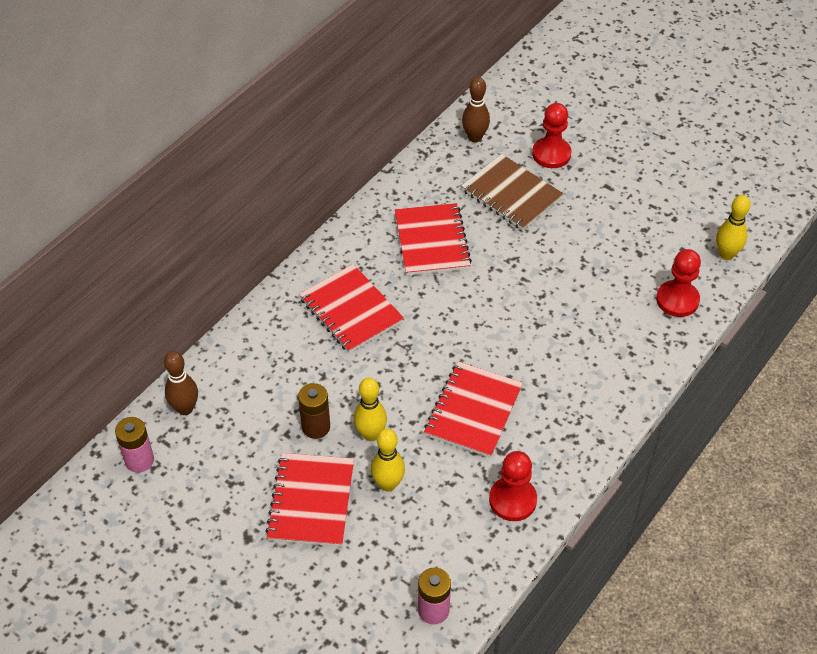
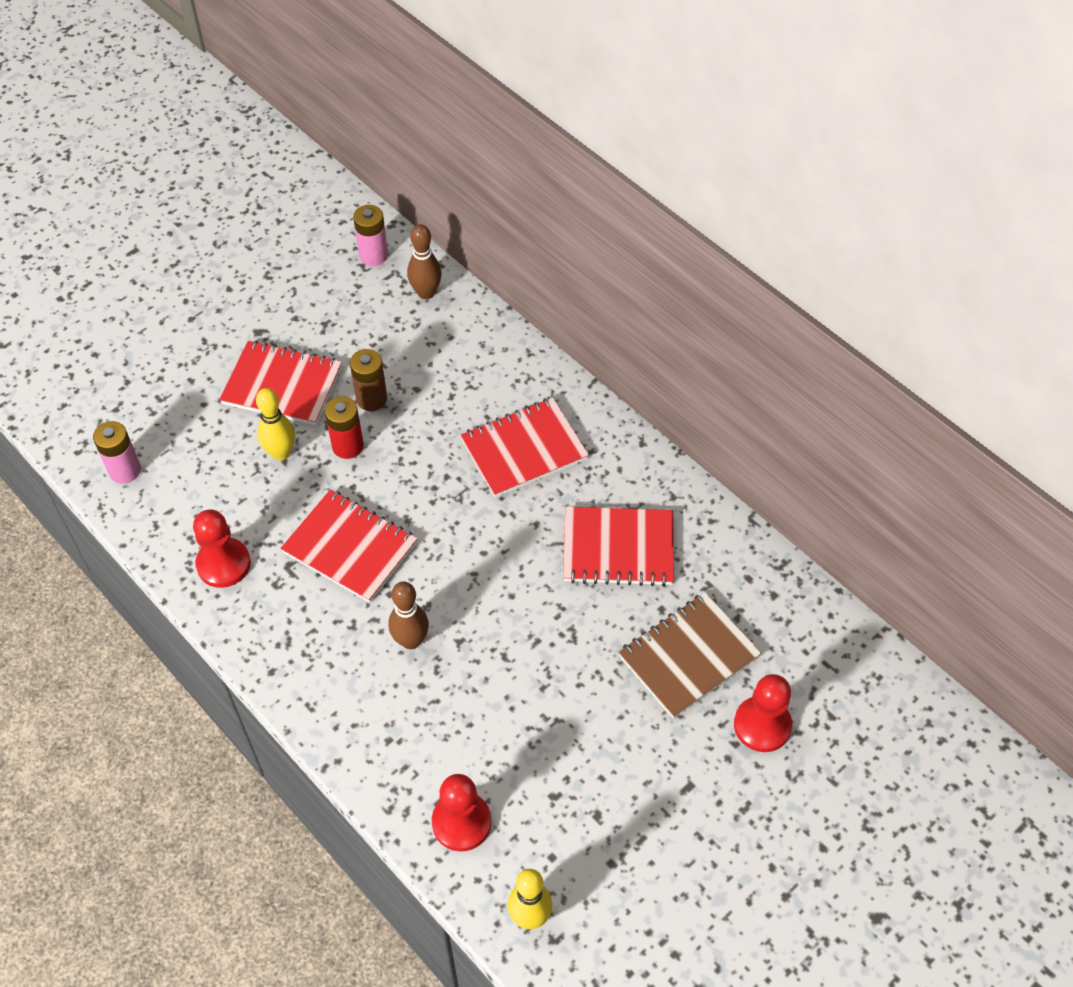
camera: 100 degrees right, 5 degrees up
(370, 434) = (348, 446): yellow bowling pin -> red battery
(475, 137) = (805, 632): brown bowling pin -> brown bowling pin (411, 640)

